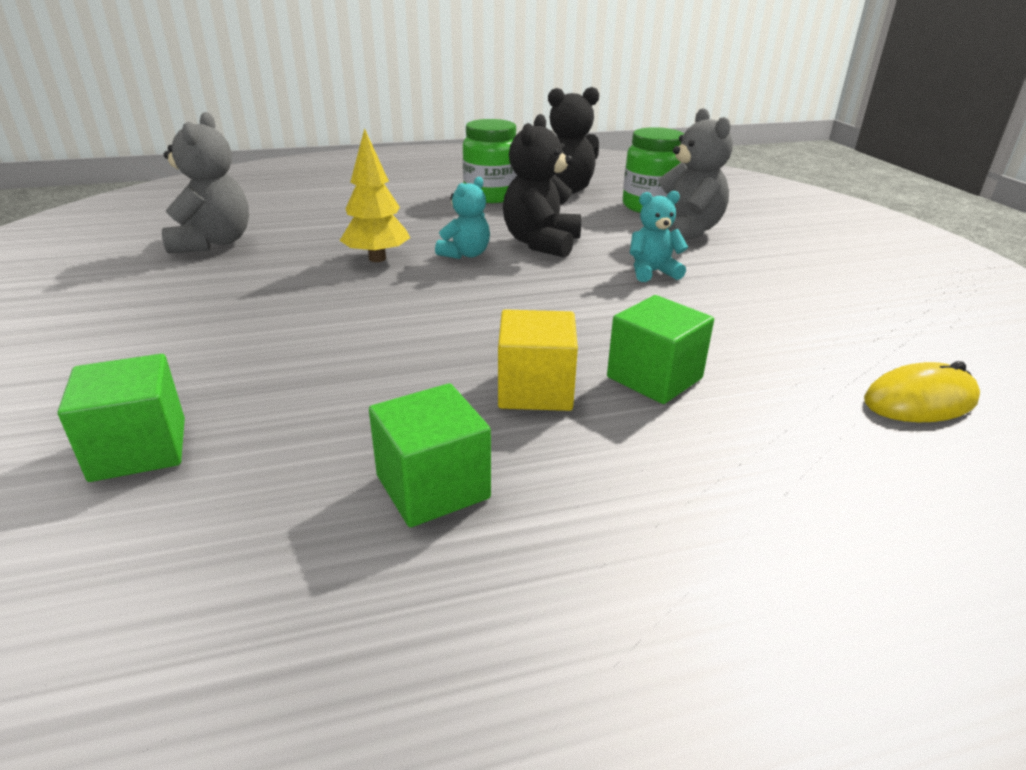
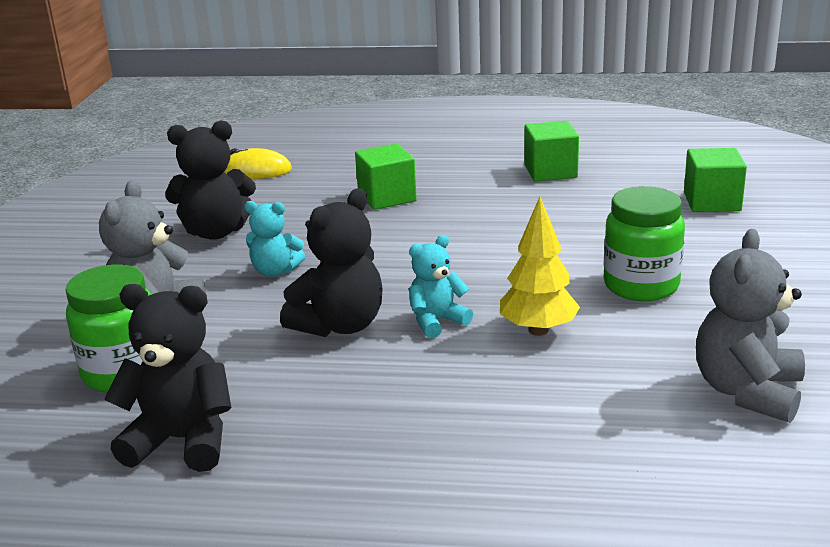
camera: 155 degrees left, 5 degrees down
(491, 196) = (313, 444): green jar -> green jar (641, 286)
(535, 390) = (467, 200): yellow cube -> none
(779, 300) = (216, 232): none -> black teddy bear

